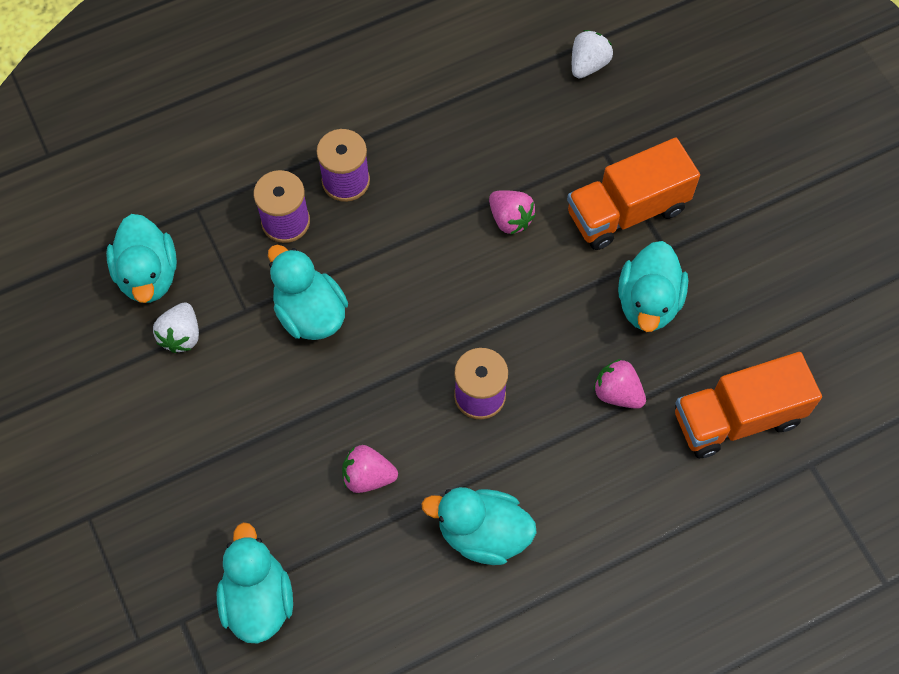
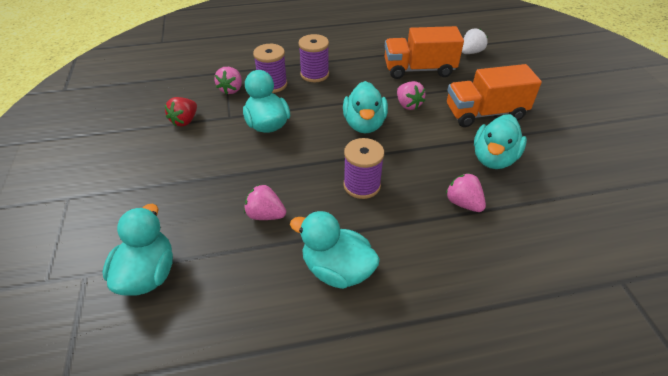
camera: 15 degrees right, 20 degrees down
(148, 275) = (182, 93): turquoise duck -> turquoise duck (364, 124)
(181, 335) = (185, 121): white strawberry -> red strawberry
(224, 249) = (231, 89): none -> pink strawberry
(737, 418) = (557, 237): orange truck -> orange truck (419, 69)

